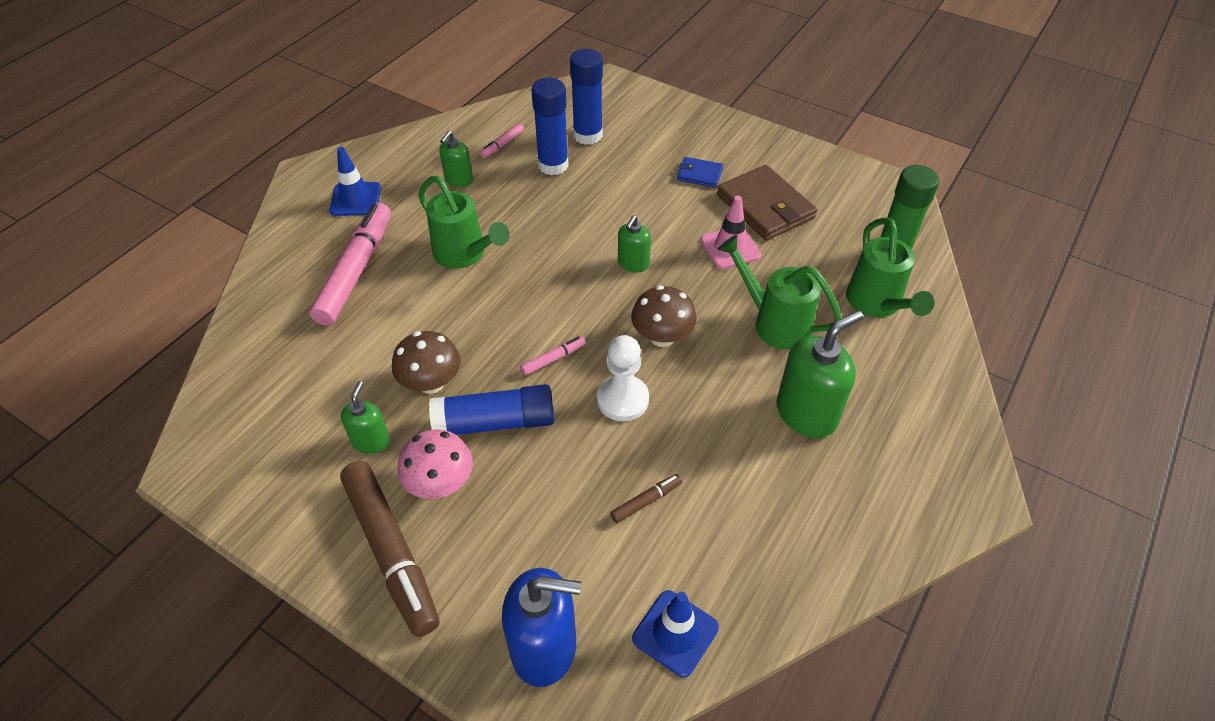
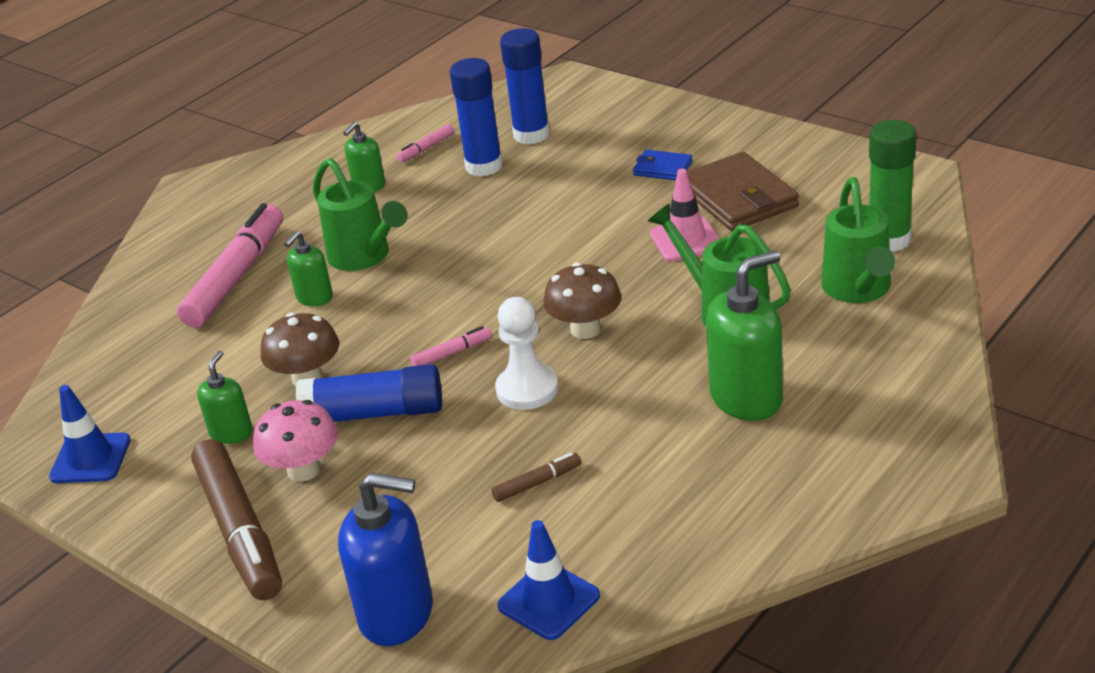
camera: 10 degrees right, 15 degrees down
(355, 199) = (245, 209): blue traffic cone -> blue traffic cone (90, 459)
(633, 263) = (564, 259): green soap dispenser -> green soap dispenser (314, 298)

